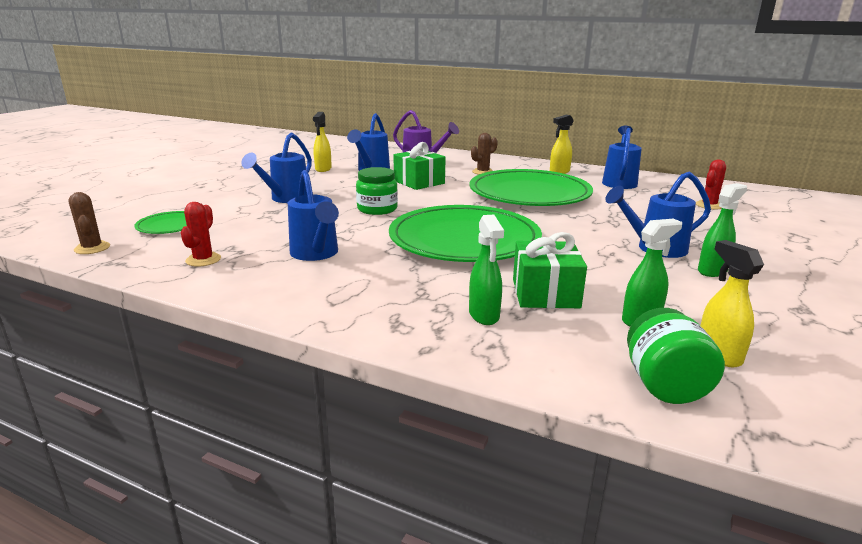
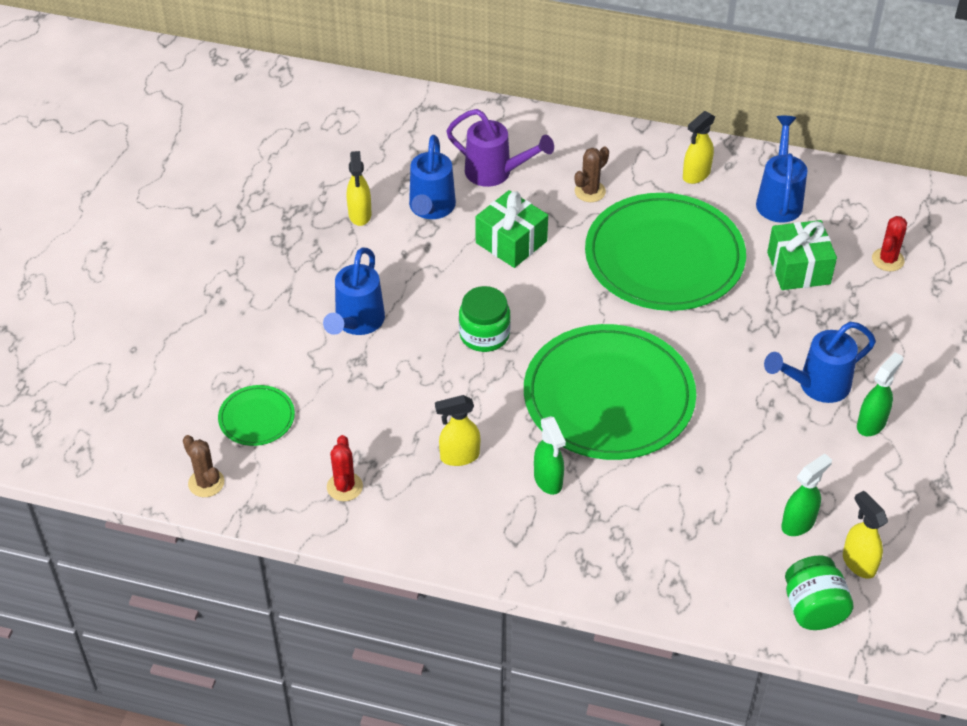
camera: 10 degrees left, 25 degrees up
(316, 254) = (459, 456): blue watering can -> yellow spray bottle
(484, 315) = (659, 539): green spray bottle -> green spray bottle (548, 480)
(545, 293) = (709, 494): green gift -> green gift (798, 268)

